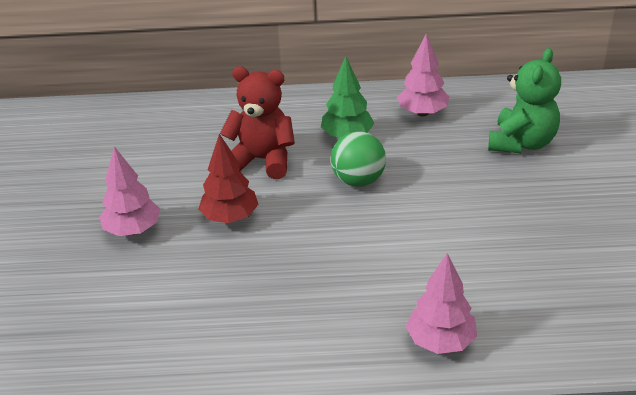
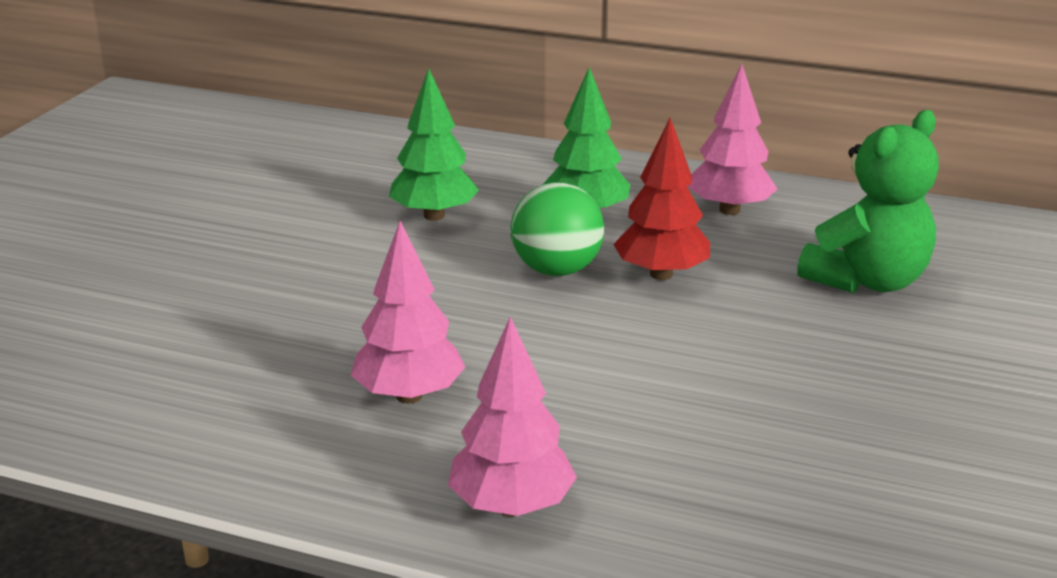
camera: 20 degrees right, 10 degrees down
(133, 230) = (182, 255): pink tree -> pink tree (409, 396)
(230, 217) = (327, 271): red tree -> red tree (661, 274)
(262, 160) = (434, 216): red teddy bear -> green tree

